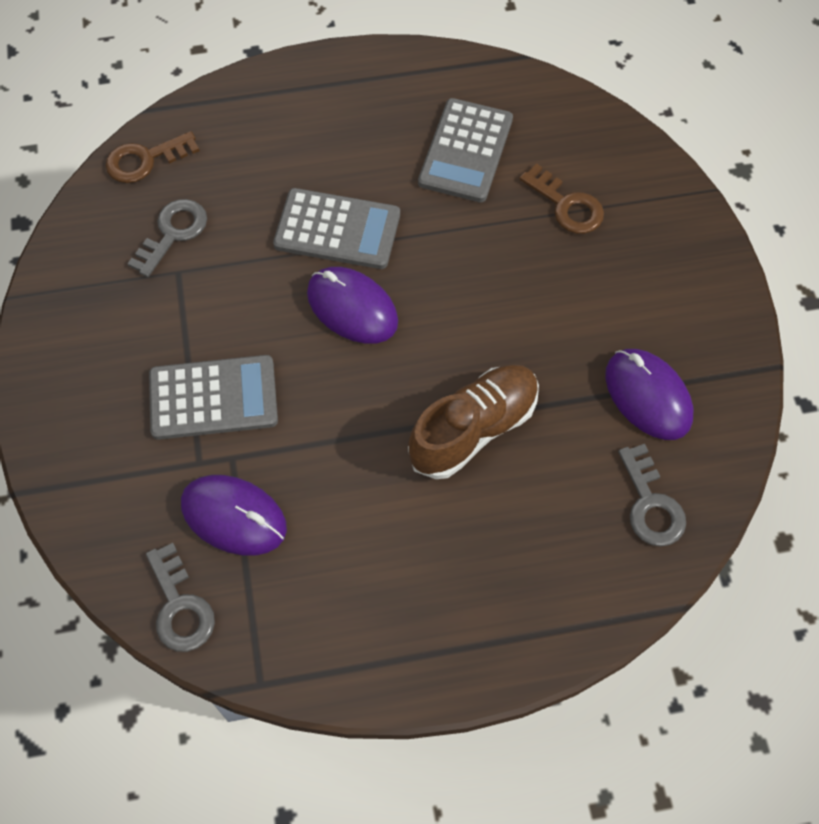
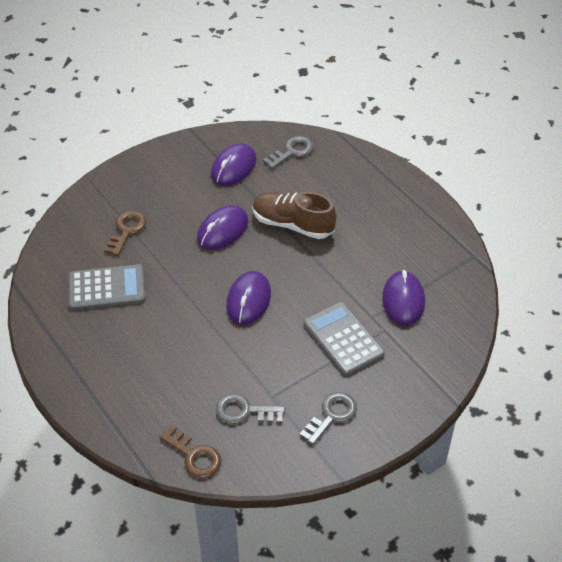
camera: 115 degrees left, 15 degrees down
(180, 606) = (463, 301): grey key -> grey key (332, 415)
(337, 229) = (197, 328): grey calculator -> none
(508, 326) = (222, 230): none -> purple mouse

